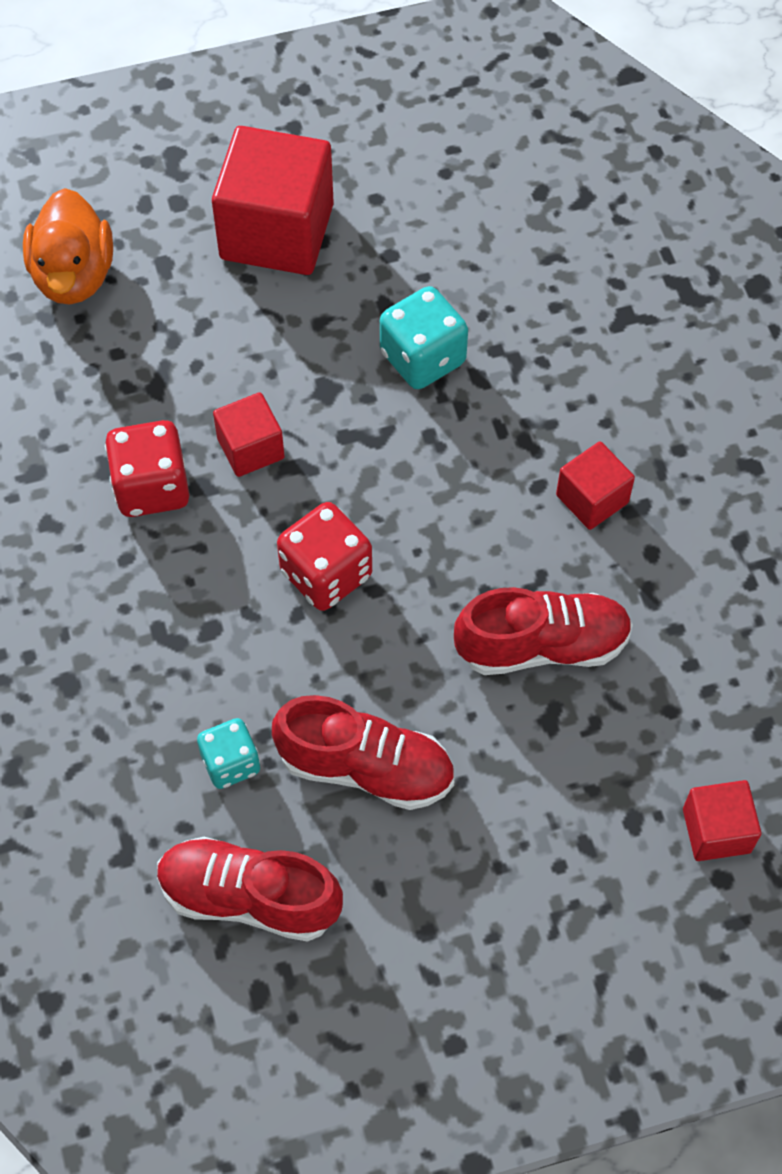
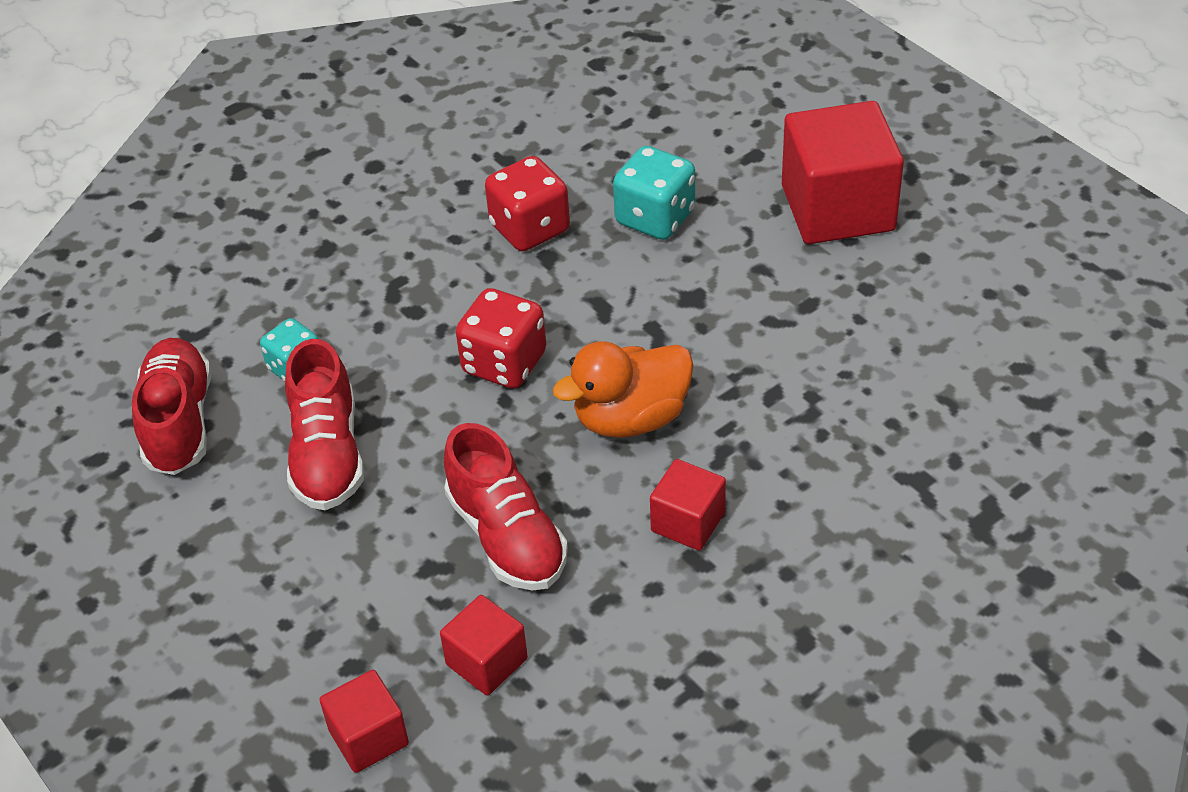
camera: 70 degrees right, 15 degrees down
(74, 275) = (706, 110): orange duck -> orange duck (631, 418)
(250, 448) = (602, 272): red cube -> red cube (486, 661)
(422, 358) = (768, 348): turquoise dice -> turquoise dice (655, 218)

